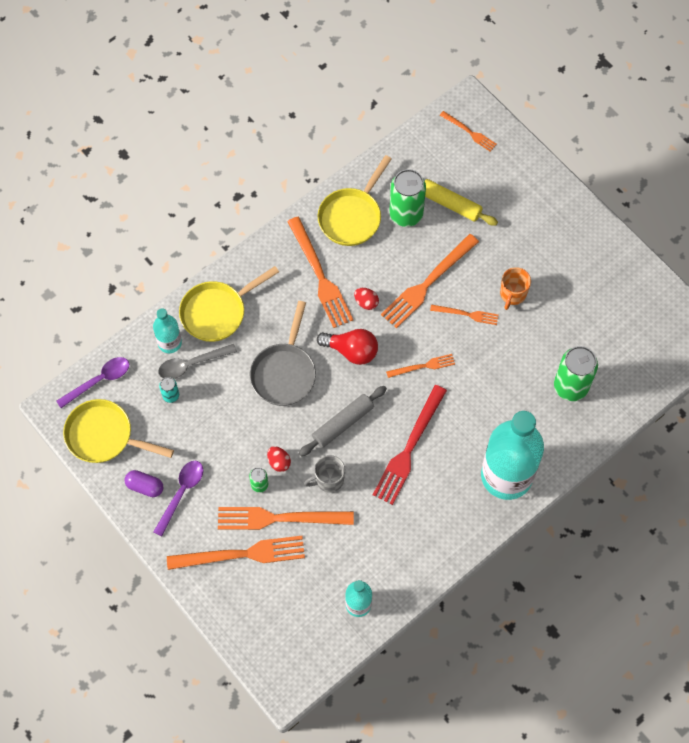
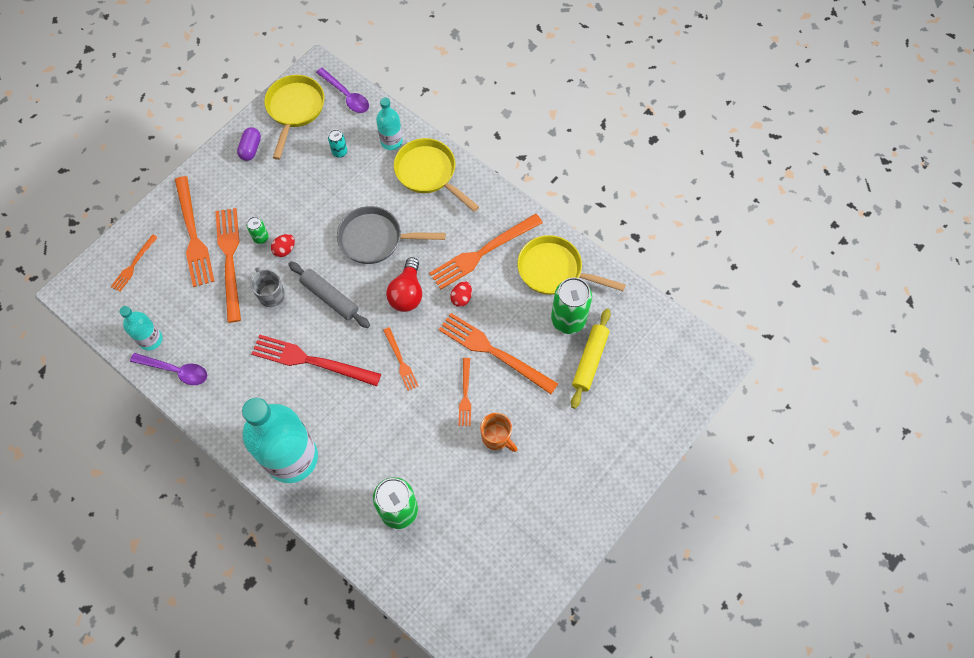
camera: 80 degrees right, 0 degrees up
(181, 493) = (247, 177): purple spoon -> purple spoon (176, 371)
(191, 364) = (373, 162): grey spoon -> none
(469, 132) = (681, 367): orange fork -> orange fork (133, 265)
(512, 294) = (496, 437): orange mug -> orange mug turned 150 degrees counterclockwise

